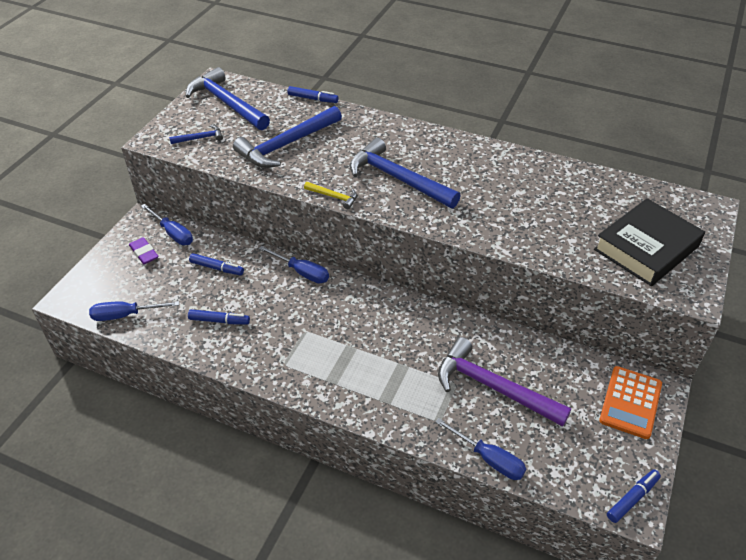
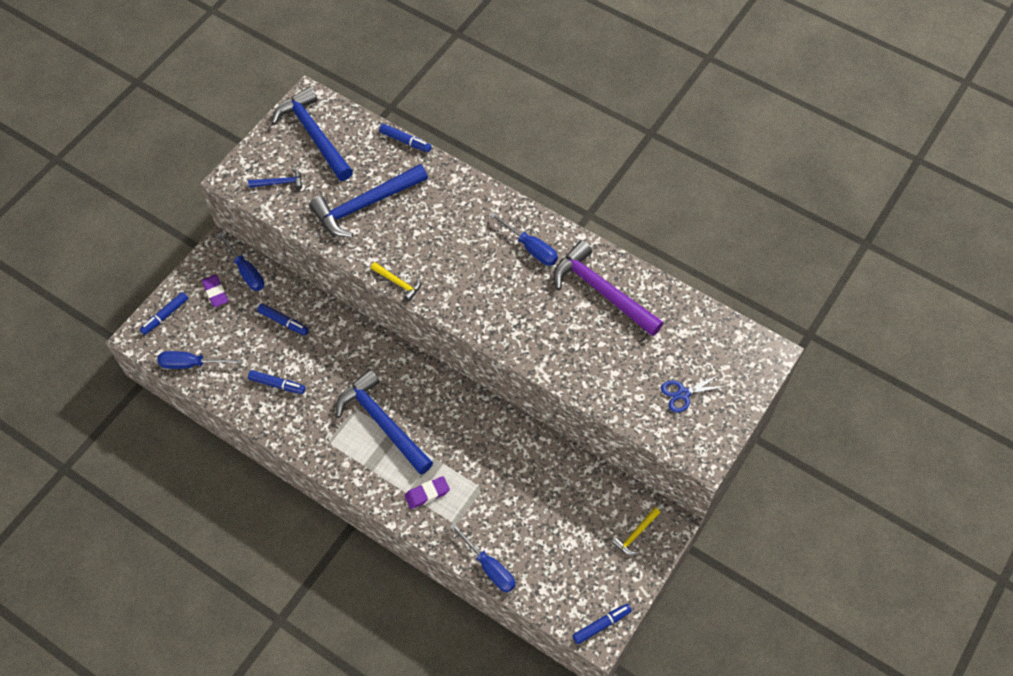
camera: 10 degrees right, 15 degrees up
(94, 278) = (165, 315): none -> blue marker
(302, 272) = (365, 340): blue screwdriver -> blue screwdriver (531, 248)
(398, 178) = (467, 268): blue hammer -> blue hammer (382, 422)
(400, 397) = (427, 494): none -> purple eraser
(493, 387) = (514, 497): purple hammer -> purple hammer (602, 291)
(630, 402) = (635, 534): orange calculator -> yellow hammer
(646, 248) = (683, 394): black book -> blue scissors

